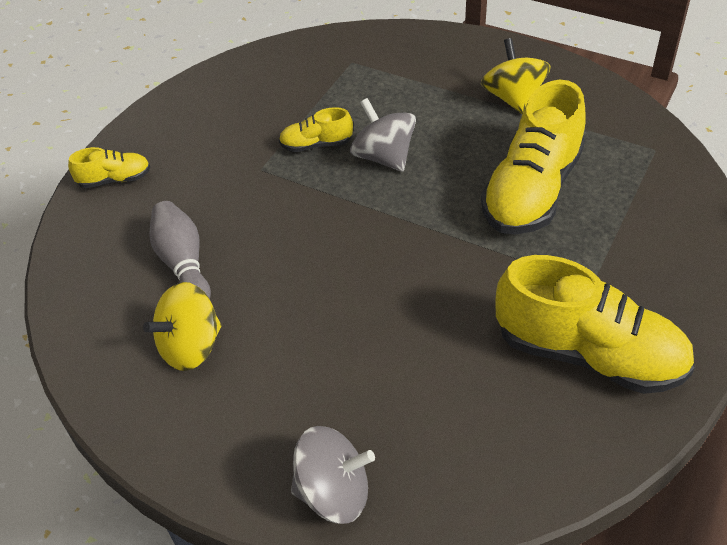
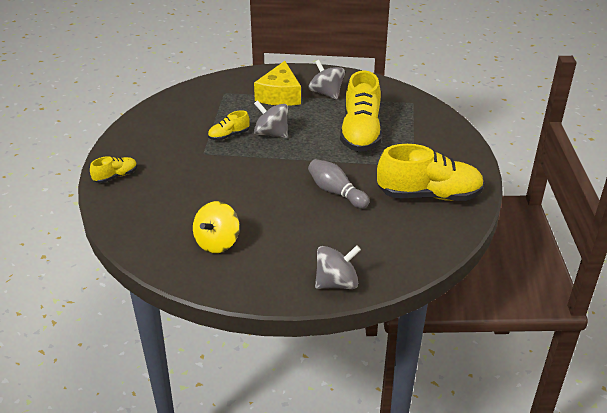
camera: 25 degrees left, 10 degrees down
(183, 264) = (187, 207): grey bowling pin -> grey bowling pin (336, 192)
(435, 85) = (280, 95): none -> yellow cheese
(513, 98) = (326, 93): yellow spinning top -> grey spinning top

